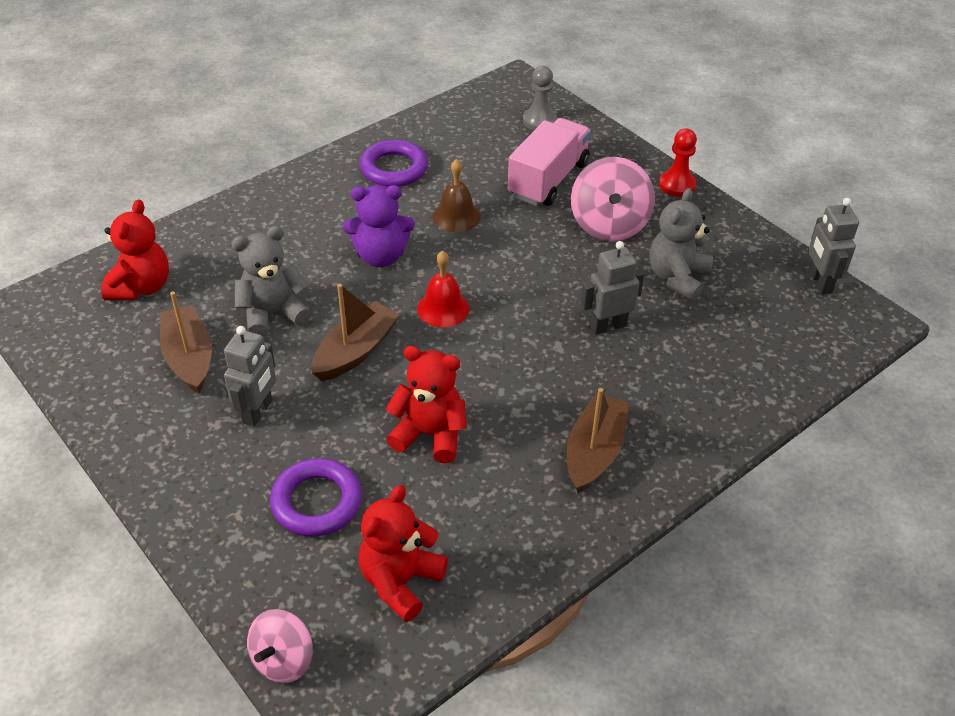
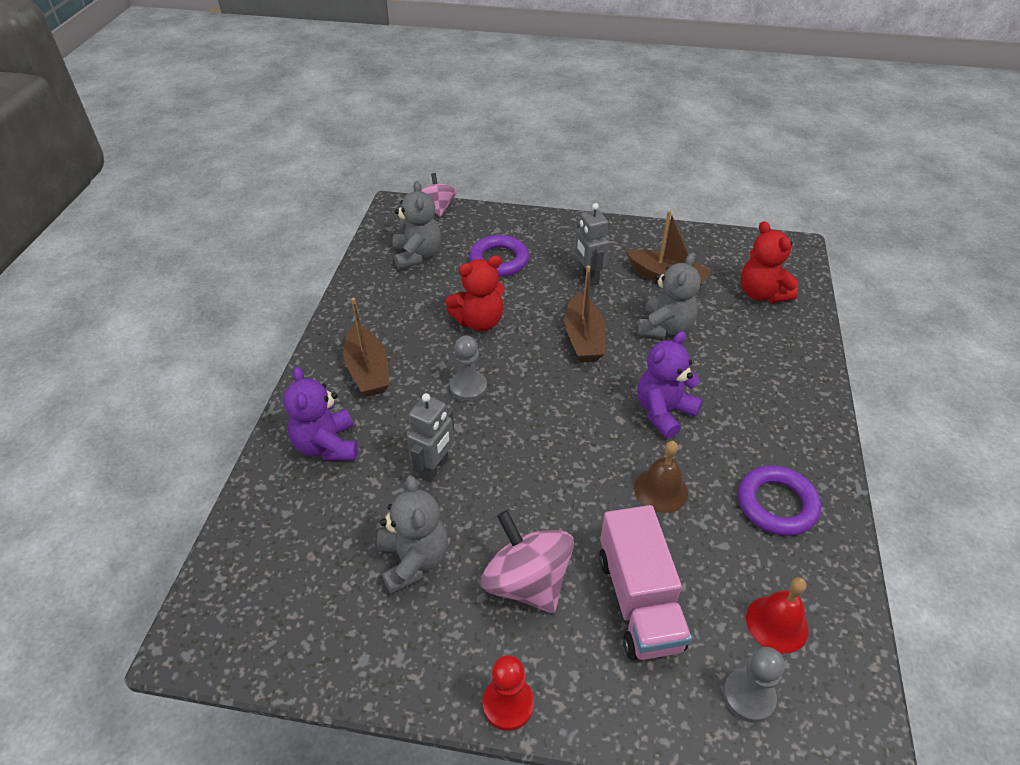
camera: 140 degrees right, 0 degrees up
(400, 581) = (417, 255): red teddy bear -> grey teddy bear
(443, 308) = (568, 401): red bell -> red bell (777, 623)
(513, 373) = (468, 387): none -> grey pawn
(688, 399) = (327, 445): none -> purple teddy bear
(819, 282) = (266, 658): grey robot -> none

